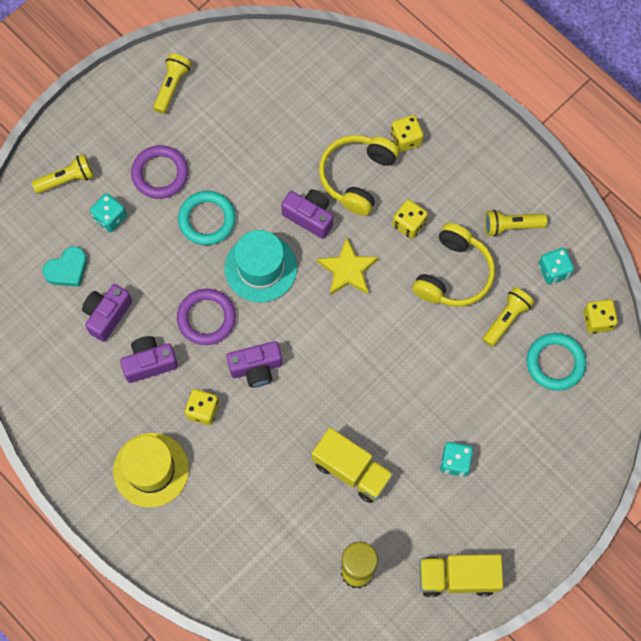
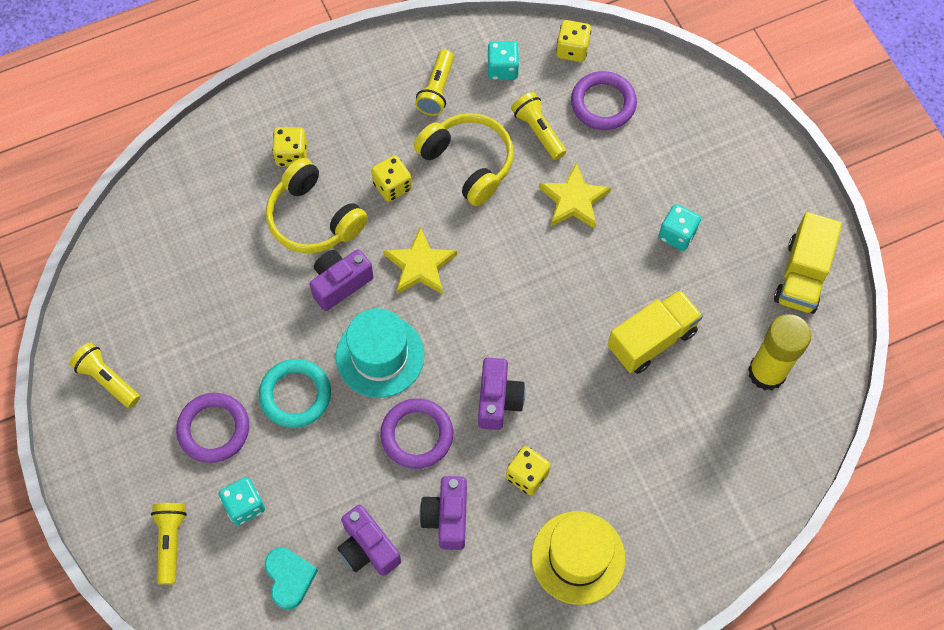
camera: 70 degrees left, 5 degrees down
(453, 368) = (574, 200): none -> yellow star
(555, 363) = (603, 103): turquoise ring -> purple ring

